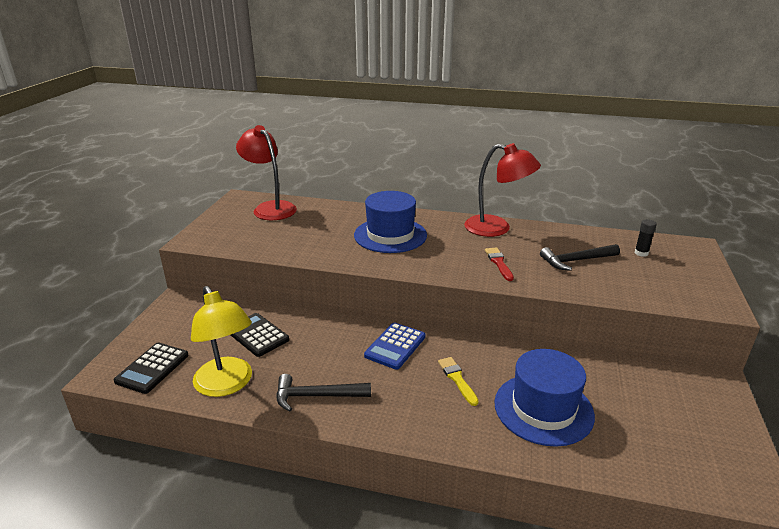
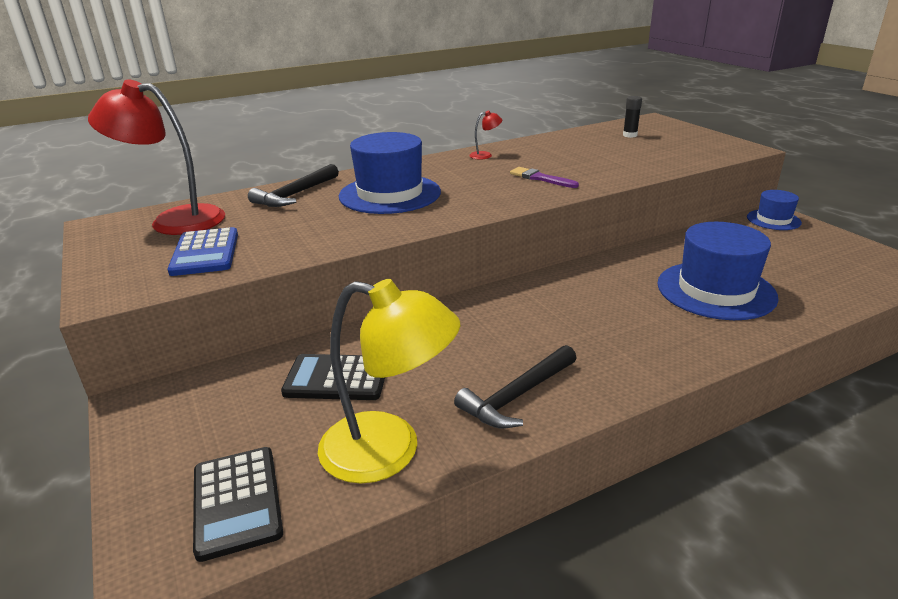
camera: 40 degrees left, 0 degrees up
(395, 346) = (514, 308): blue calculator -> blue calculator (205, 253)
(457, 379) = (617, 305): yellow brush -> none
(497, 228) = (485, 155): red lamp -> red lamp, size x0.40
(499, 263) = (541, 178): red brush -> purple brush
(576, 261) = (597, 155): black hammer -> black hammer (295, 194)
(707, 385) = (773, 220): none -> blue hat

